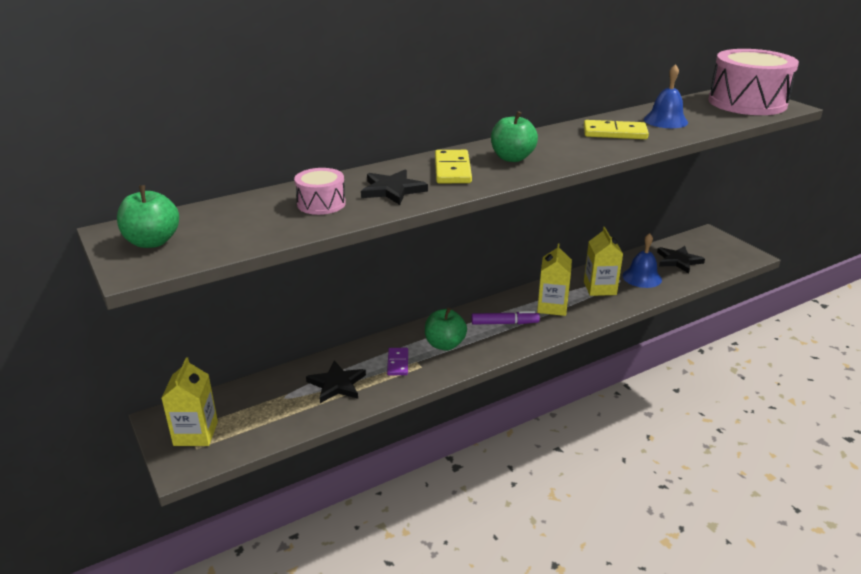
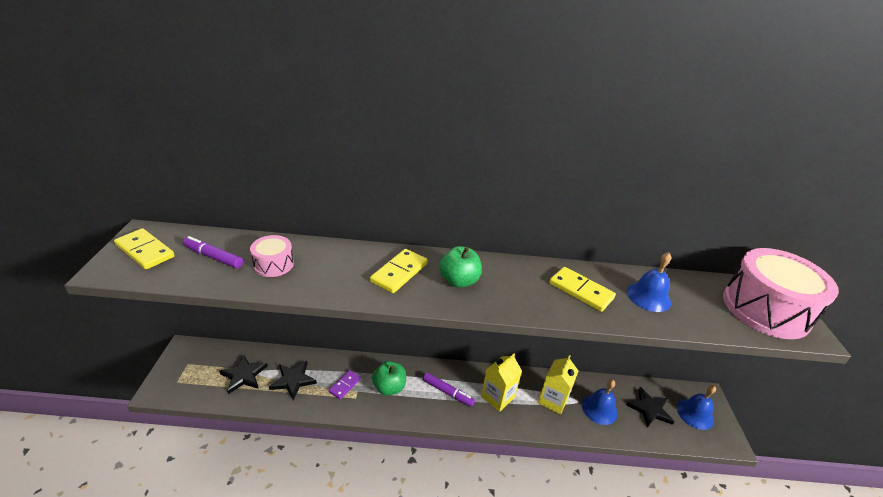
camera: 30 degrees right, 5 degrees up
(152, 242) = (145, 251): green apple -> yellow domino
(196, 433) = (187, 370): yellow carton -> none
(244, 220) = (213, 257): none -> purple marker
(392, 190) = (333, 273): black star -> black star (244, 375)
(712, 249) = (695, 414): none -> blue bell

